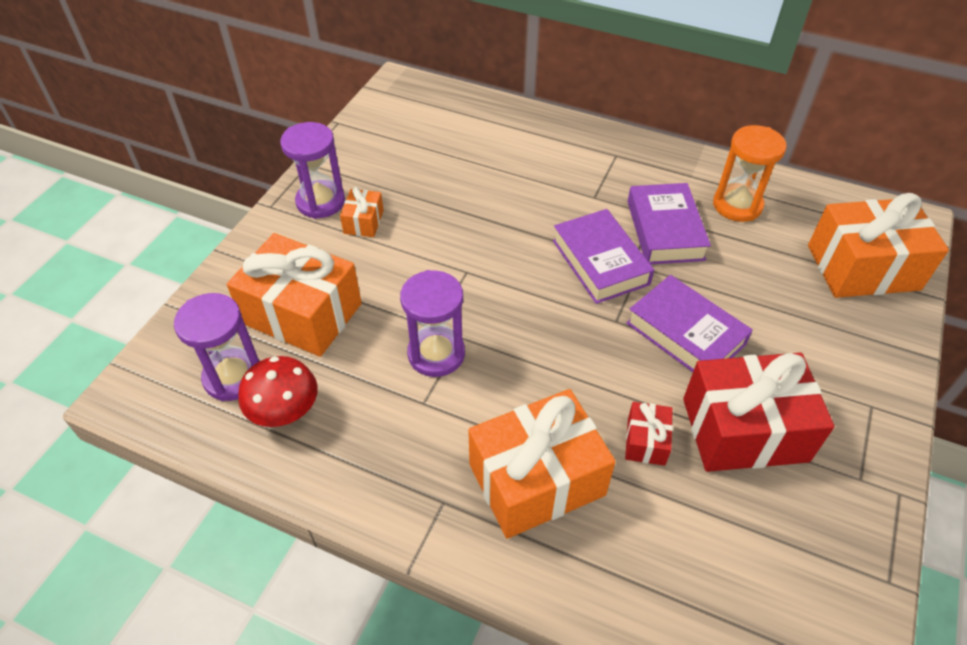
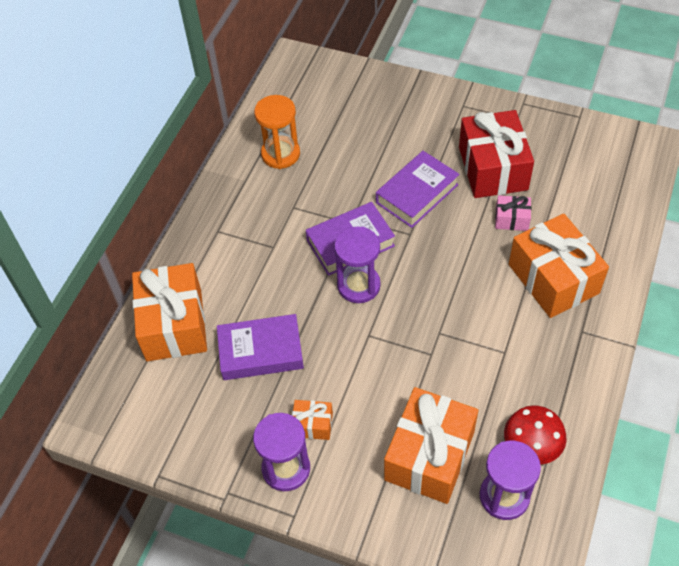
camera: 90 degrees left, 5 degrees up
(436, 354) = (458, 348): purple hourglass -> purple hourglass (358, 285)
(646, 441) = (511, 219): red gift -> pink gift
(665, 230) = (311, 201): purple book -> purple book (261, 351)
(863, 267) = (343, 92): orange gift -> orange gift (174, 324)

